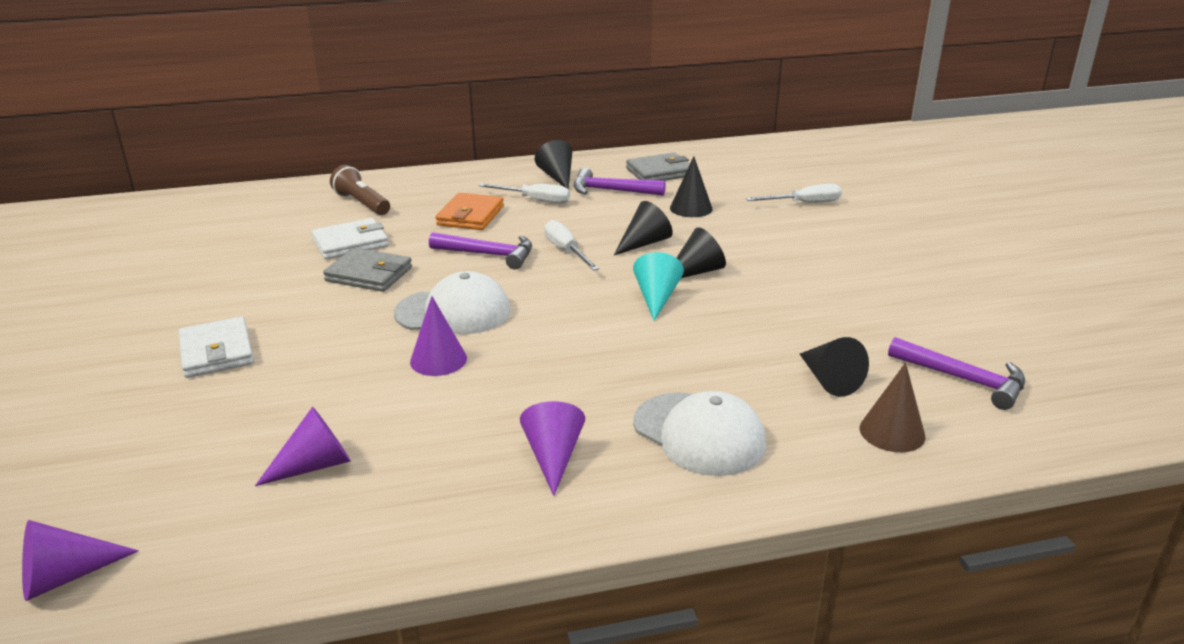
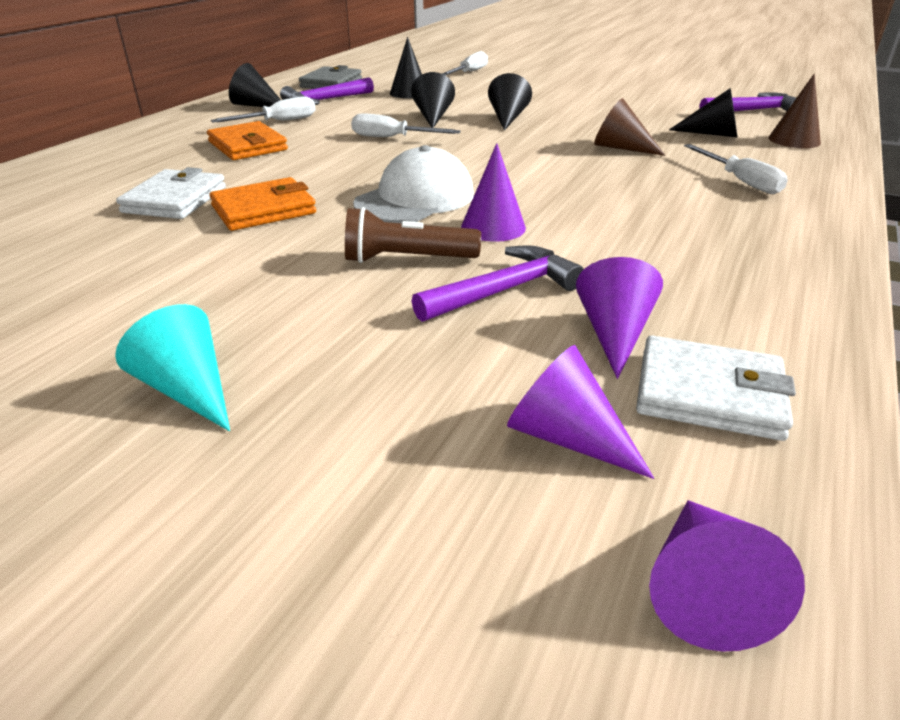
camera: 50 degrees left, 5 degrees up
(217, 352) = (269, 328): white wallet -> white wallet (709, 394)
(362, 203) = (101, 173): brown flashlight -> brown flashlight (407, 259)
(369, 274) = (264, 210): grey wallet -> orange wallet
(488, 255) = (337, 160): purple hammer -> purple hammer (503, 291)
(553, 457) = (719, 231): purple cone -> purple cone (566, 437)
(656, 298) = (525, 137): turquoise cone -> turquoise cone (188, 389)
(699, 434) = (740, 181): white cap -> white screwdriver
(701, 348) = (621, 148): none -> brown cone

